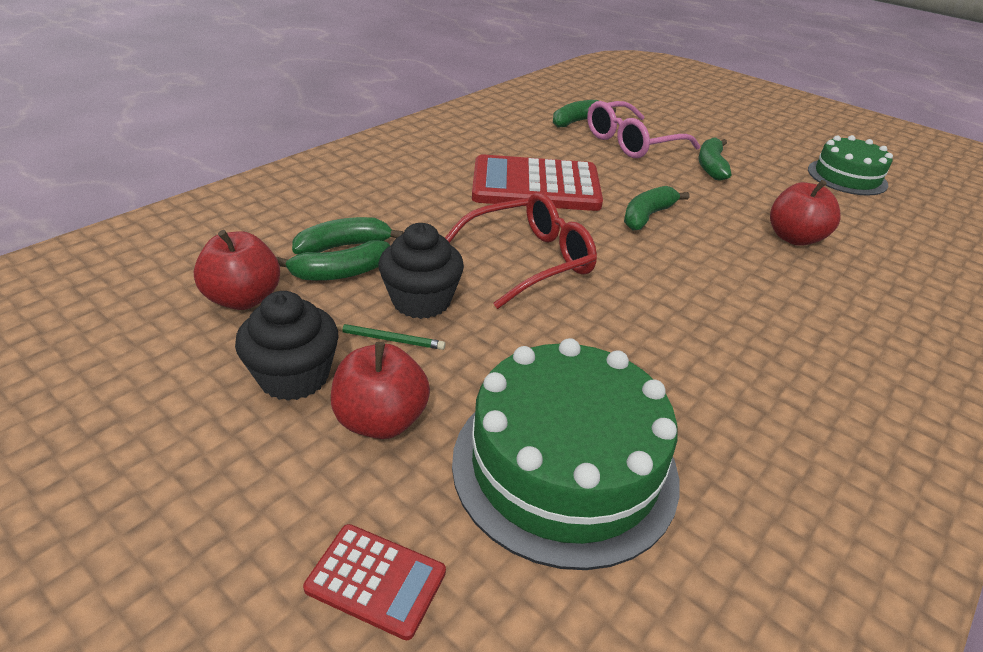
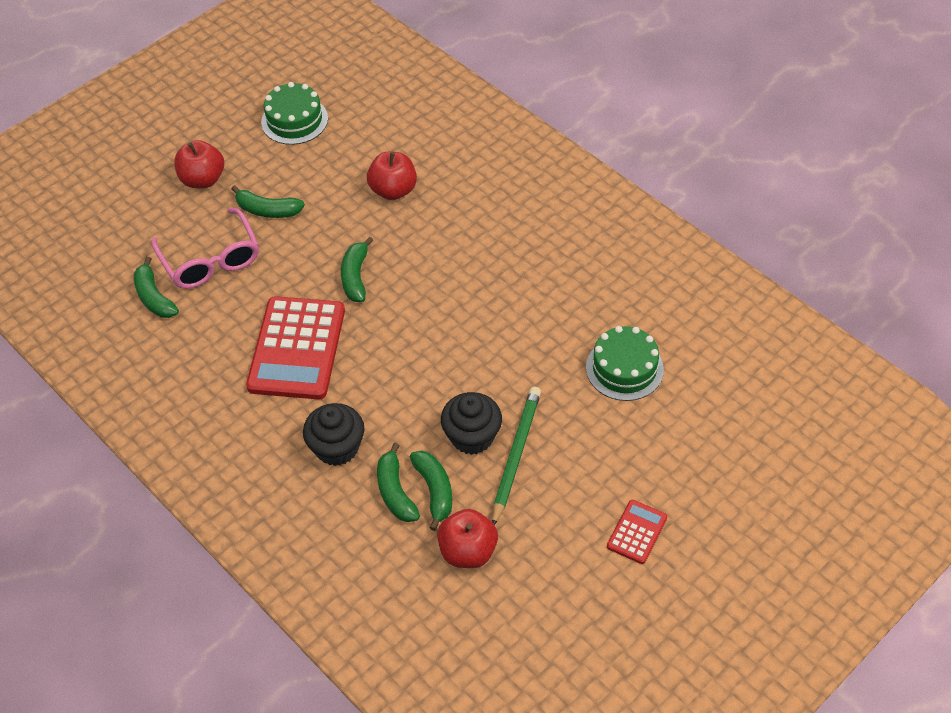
camera: 80 degrees left, 15 degrees up
(294, 376) = (554, 506): black cupcake -> black cupcake (337, 447)
(376, 580) = (697, 453): red calculator -> red calculator (637, 532)
(381, 420) = (592, 456): red apple -> red apple (203, 179)
(388, 339) = (516, 455): green pencil -> green pencil, size x1.98
(529, 260) = (420, 365): red glasses -> none
(564, 466) = (624, 368): green cake -> green cake, size x0.62
(647, 216) = (355, 276): green banana -> green banana turned 45 degrees clockwise

